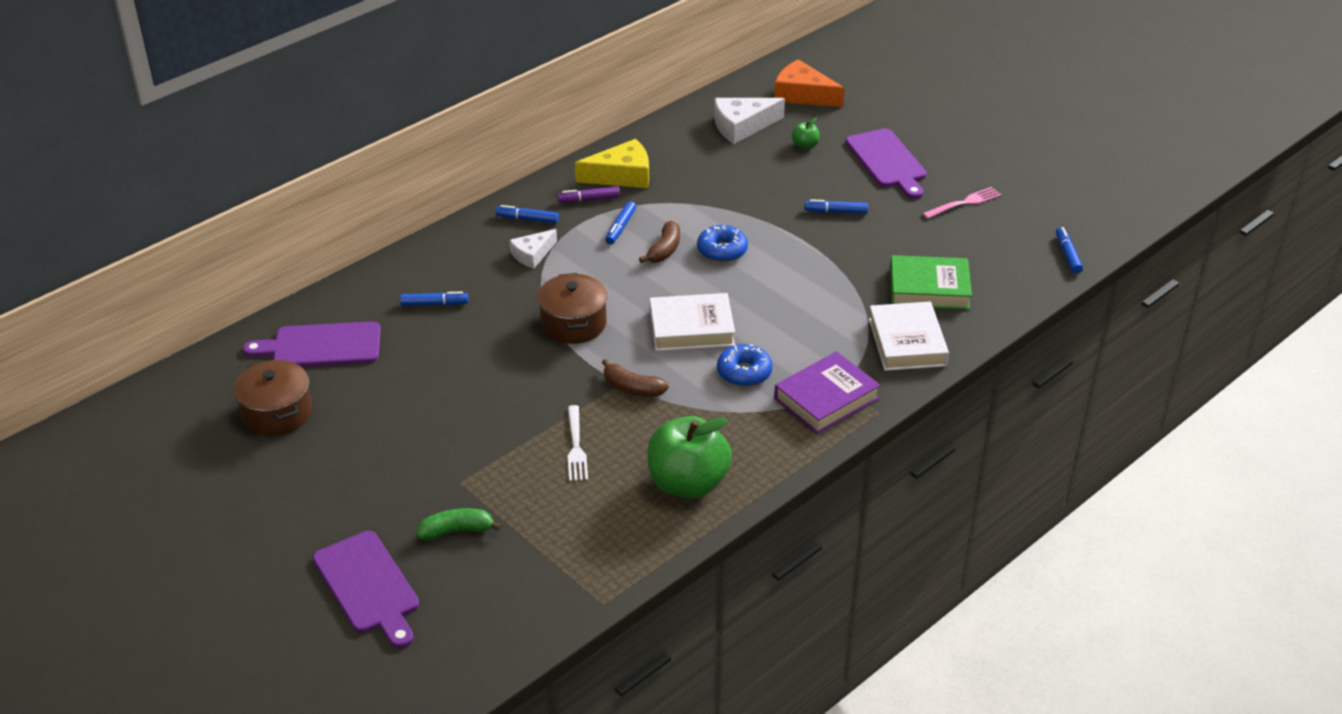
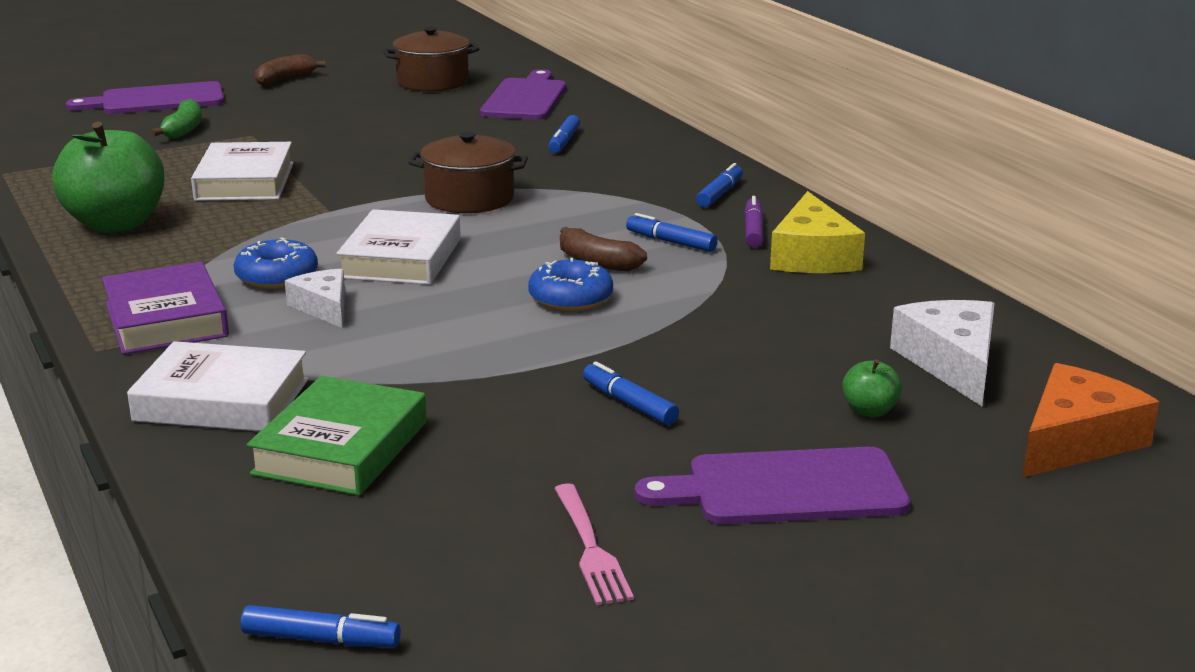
camera: 105 degrees right, 15 degrees down
(532, 254) = (635, 190): white cheese -> white cheese (323, 307)
(576, 446) = (244, 181): white fork -> white book
(632, 388) = (314, 215): brown banana -> brown banana (285, 80)
(836, 212) = (629, 404): blue marker -> blue marker turned 60 degrees counterclockwise

